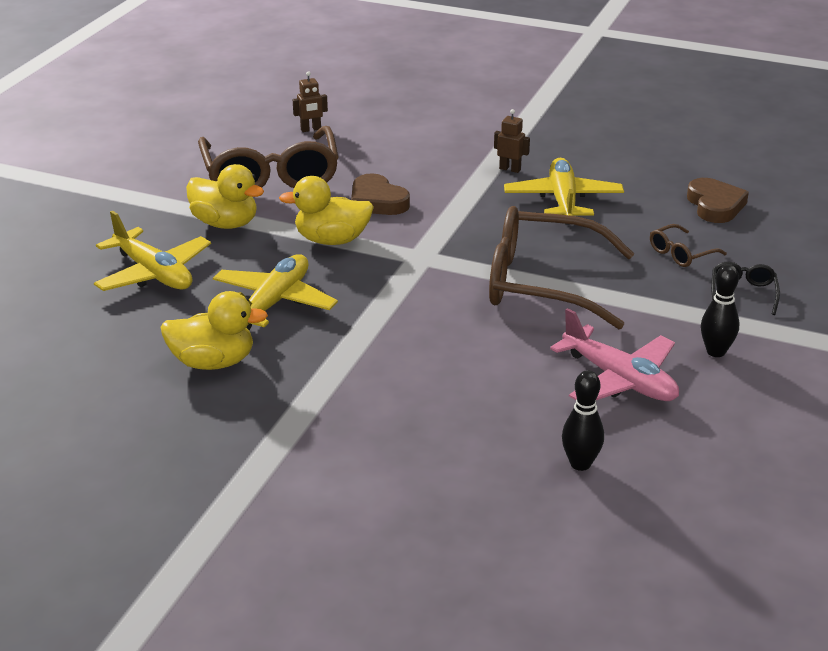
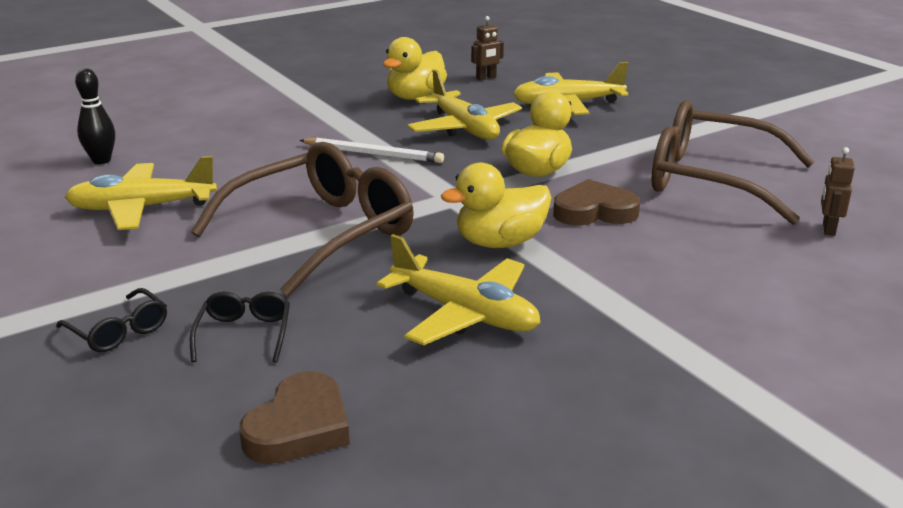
camera: 125 degrees right, 5 degrees down
(225, 223) = (625, 141): yellow duck -> yellow duck (500, 242)
(384, 323) = (373, 154): none -> white pencil
(510, 169) = (590, 313): brown robot -> brown robot (486, 78)
(619, 380) = (142, 208): pink plane -> yellow plane
(680, 254) = (244, 333): brown glasses -> black glasses
(715, 205) = (299, 427): brown heart -> brown heart turned 90 degrees counterclockwise
(716, 352) = (83, 265): black bowling pin -> none

